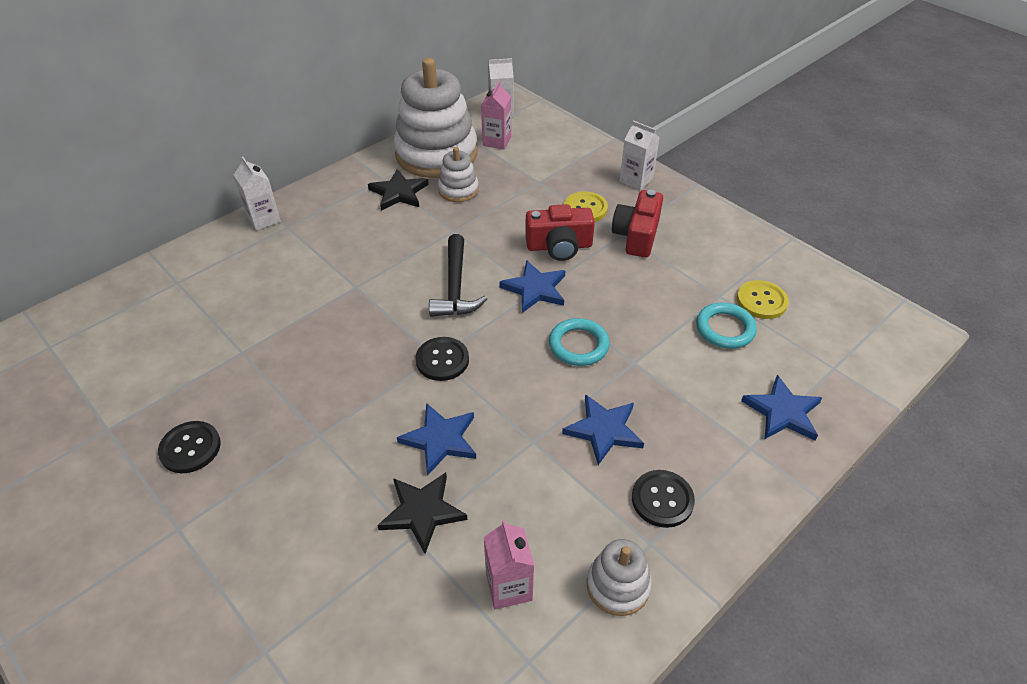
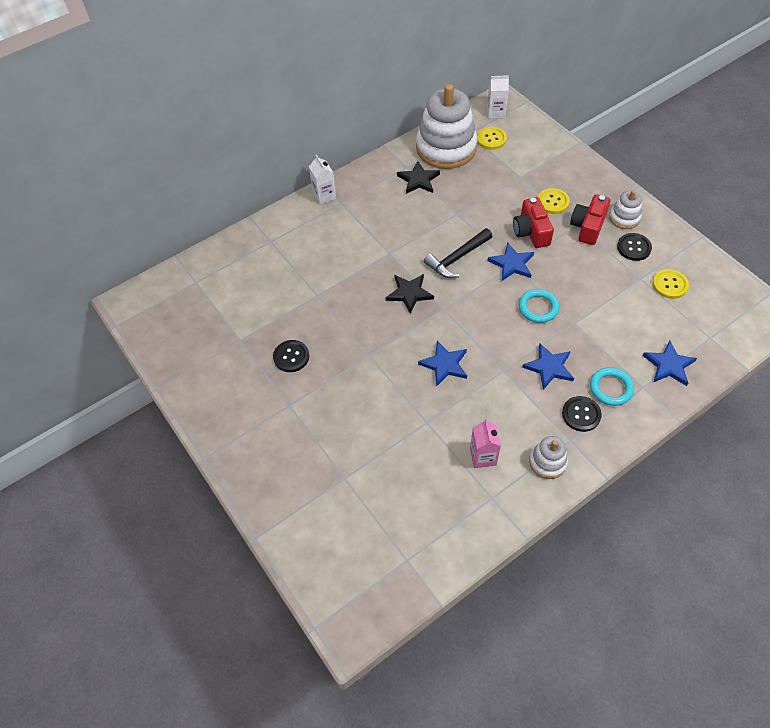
camera: 10 degrees right, 10 degrees up
(422, 512) = (433, 408): black star -> black star (409, 293)
(442, 360) = (447, 311): black button -> black button (634, 248)
(455, 287) = (457, 258): black hammer -> black hammer turned 45 degrees clockwise
(458, 190) = (461, 180): white stacking toy -> white stacking toy (624, 218)
(496, 141) = (491, 139): pink carton -> yellow button
(559, 246) = (531, 232): red camera -> red camera turned 75 degrees clockwise
(636, 180) = (593, 180): white carton -> none
(725, 329) = (640, 303): turquoise ring -> turquoise ring (611, 388)

